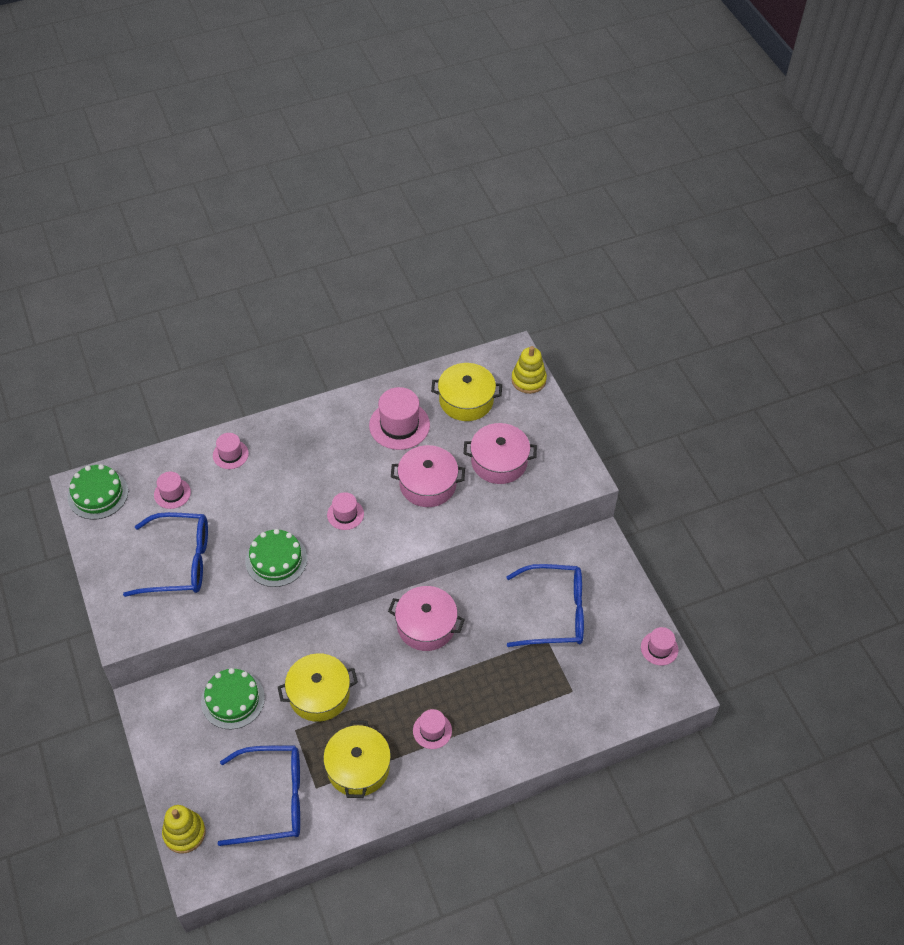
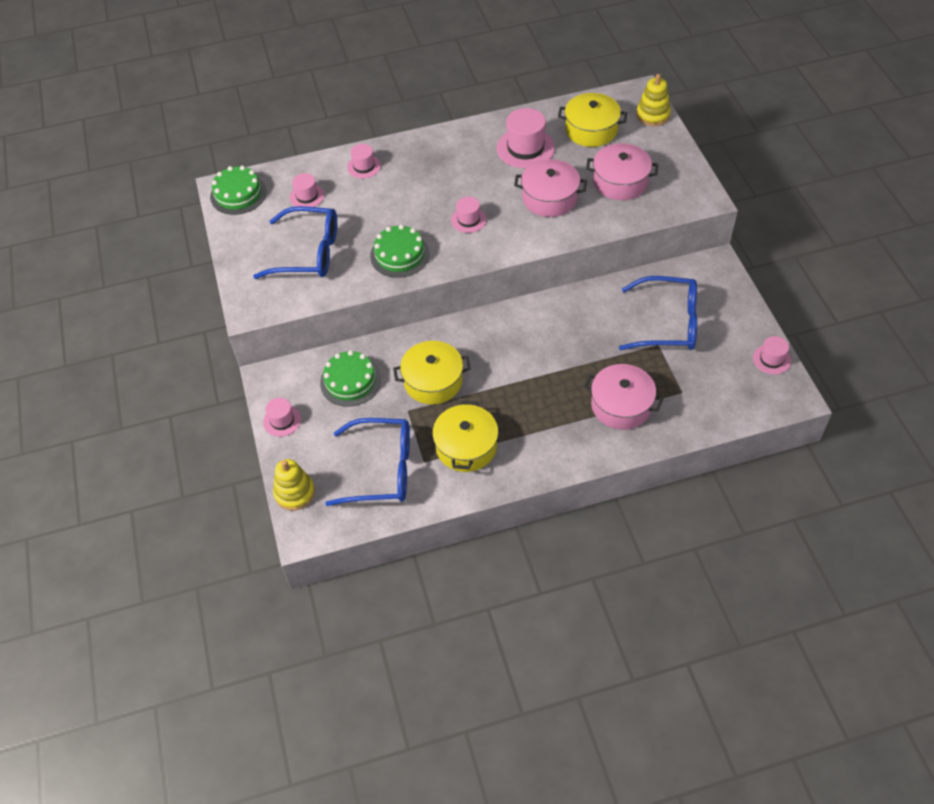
camera: 10 degrees right, 0 degrees up
(426, 625) = (540, 328): pink pot -> pink pot (621, 405)
(432, 730) = (541, 419): pink hat -> pink hat (282, 420)

